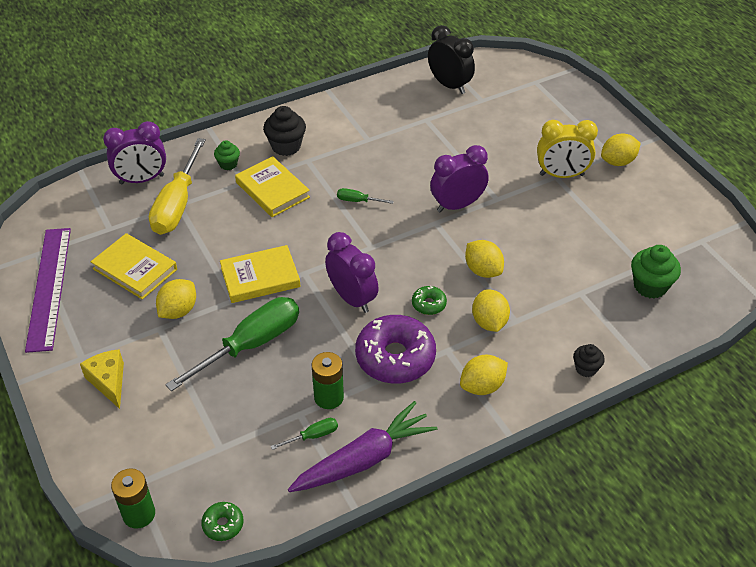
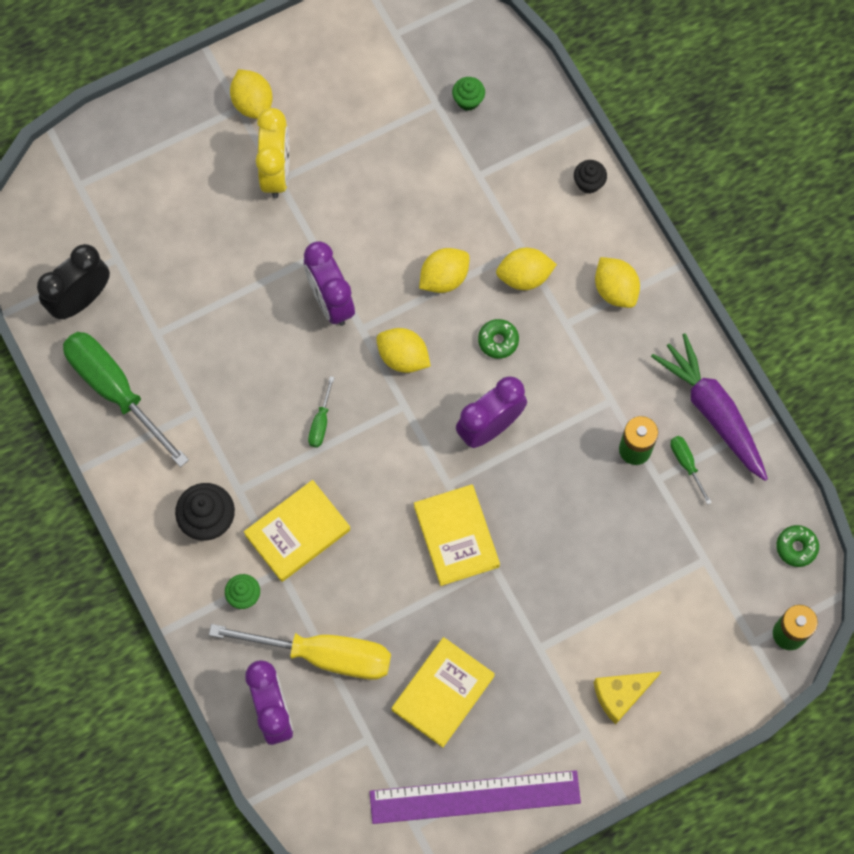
camera: 90 degrees left, 25 degrees up
(178, 311) = (512, 629): yellow lemon -> yellow lemon (403, 357)
(252, 344) = (562, 538): green screwdriver -> green screwdriver (114, 389)
(395, 357) = (577, 379): purple donut -> none
(650, 286) = (468, 100): green cupcake -> green cupcake, size x0.60

